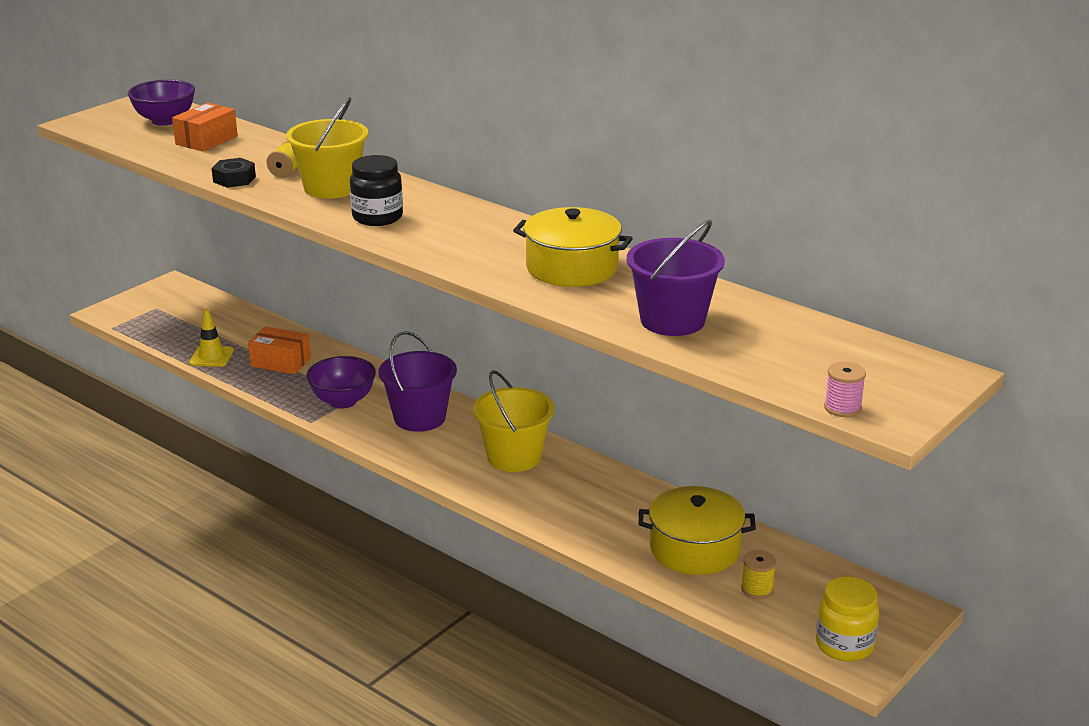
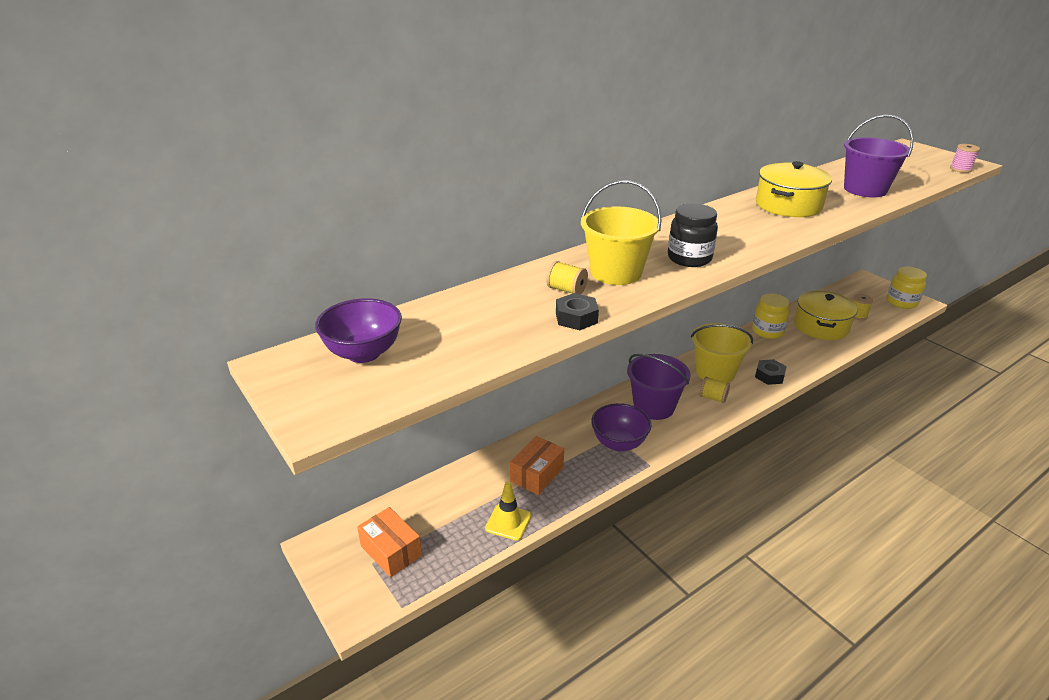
camera: 75 degrees left, 5 degrees up
(206, 140) = (450, 329): orange box -> orange box (391, 551)
(454, 457) = (713, 398): none -> yellow spool
(524, 499) = (769, 376): none -> black nut
(649, 499) = (767, 331): none -> yellow jar

